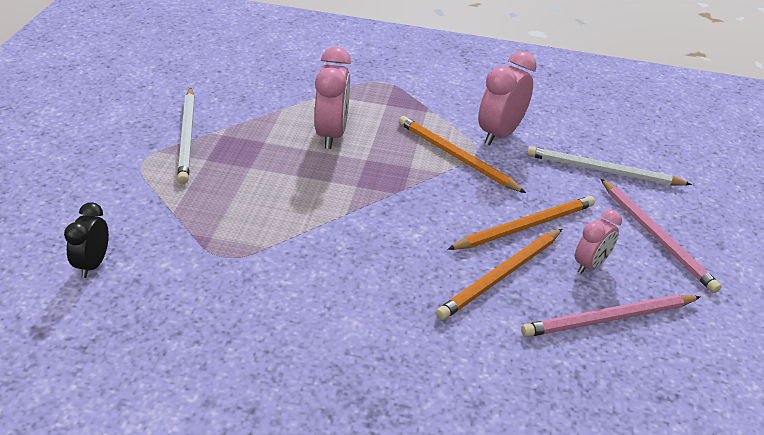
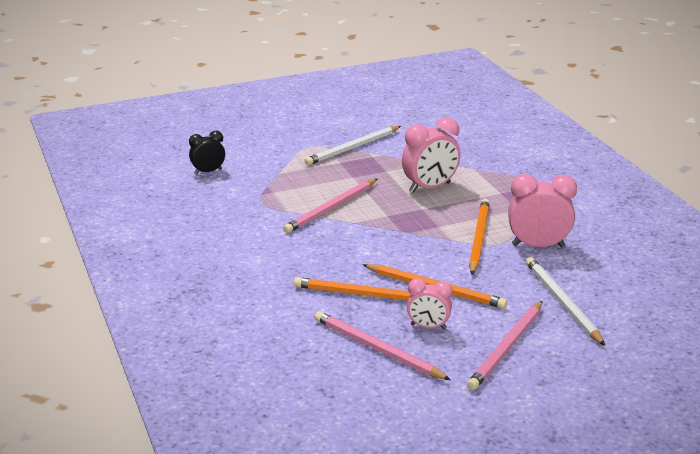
camera: 60 degrees right, 10 degrees down
(300, 214) = (331, 208): none -> pink pencil

